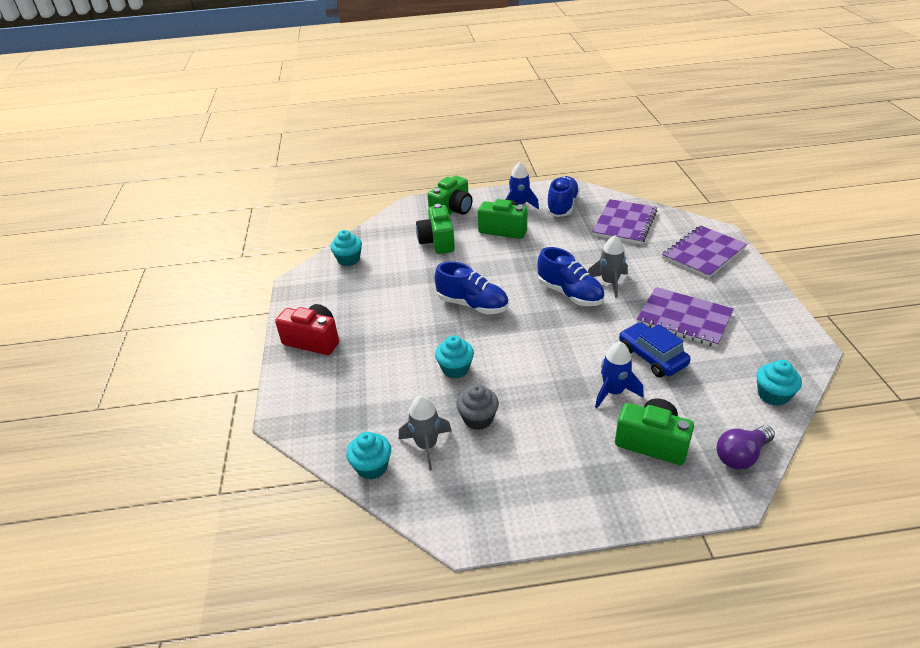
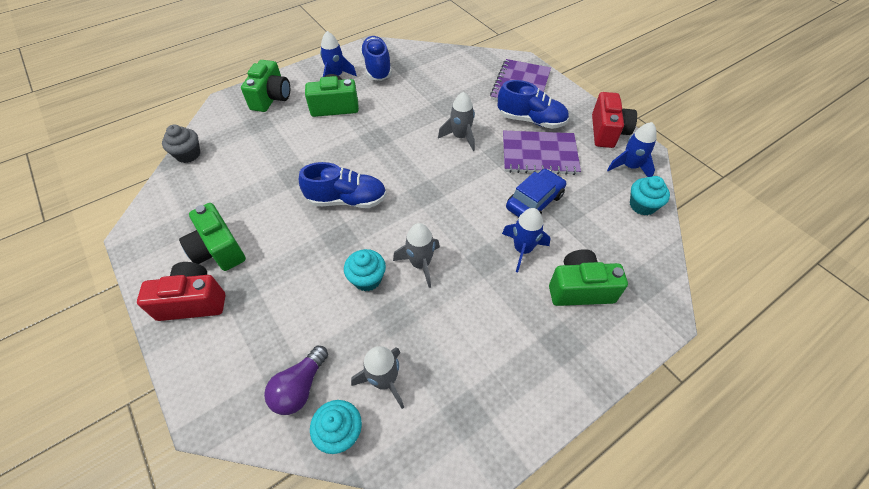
camera: 30 degrees left, 15 degrees up
(348, 259) = (184, 187): turquoise cupcake -> none
(437, 242) = (274, 138): green camera -> green camera (218, 250)
(478, 419) = (418, 327): grey cupcake -> grey cupcake (188, 154)
(508, 373) = (420, 264): none -> grey rocket
(570, 294) = (432, 159): blue shoe -> blue shoe (531, 120)
(624, 223) = (441, 72): purple notebook -> none
(652, 357) = (534, 202): blue car -> blue car turned 105 degrees clockwise
(741, 455) = (651, 273): purple light bulb -> purple light bulb (300, 387)
(777, 318) = (607, 132): none -> red camera
(782, 357) = (630, 167): none -> blue rocket

